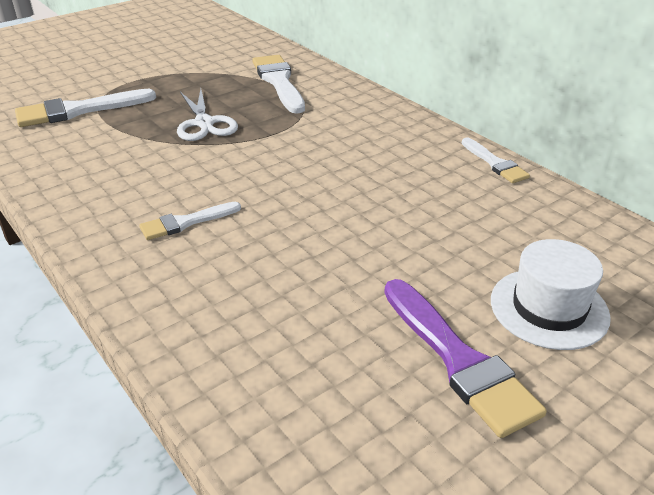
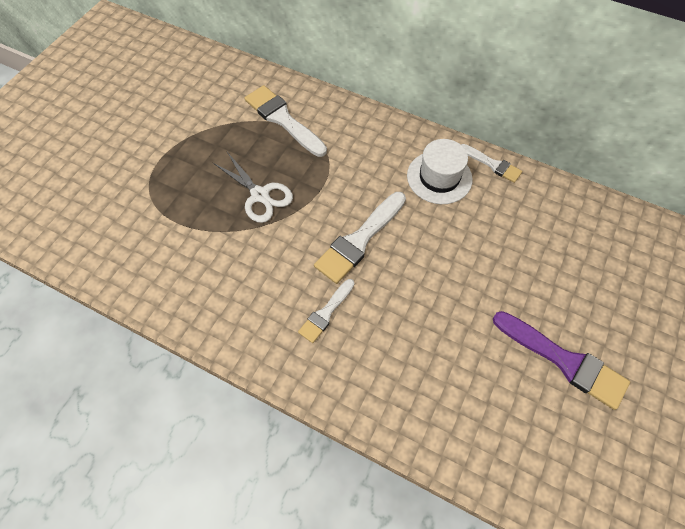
camera: 25 degrees left, 25 degrees up
(78, 110) = (143, 217): white brush -> white brush (359, 240)
(549, 308) = (590, 294): white hat -> white hat (439, 177)

